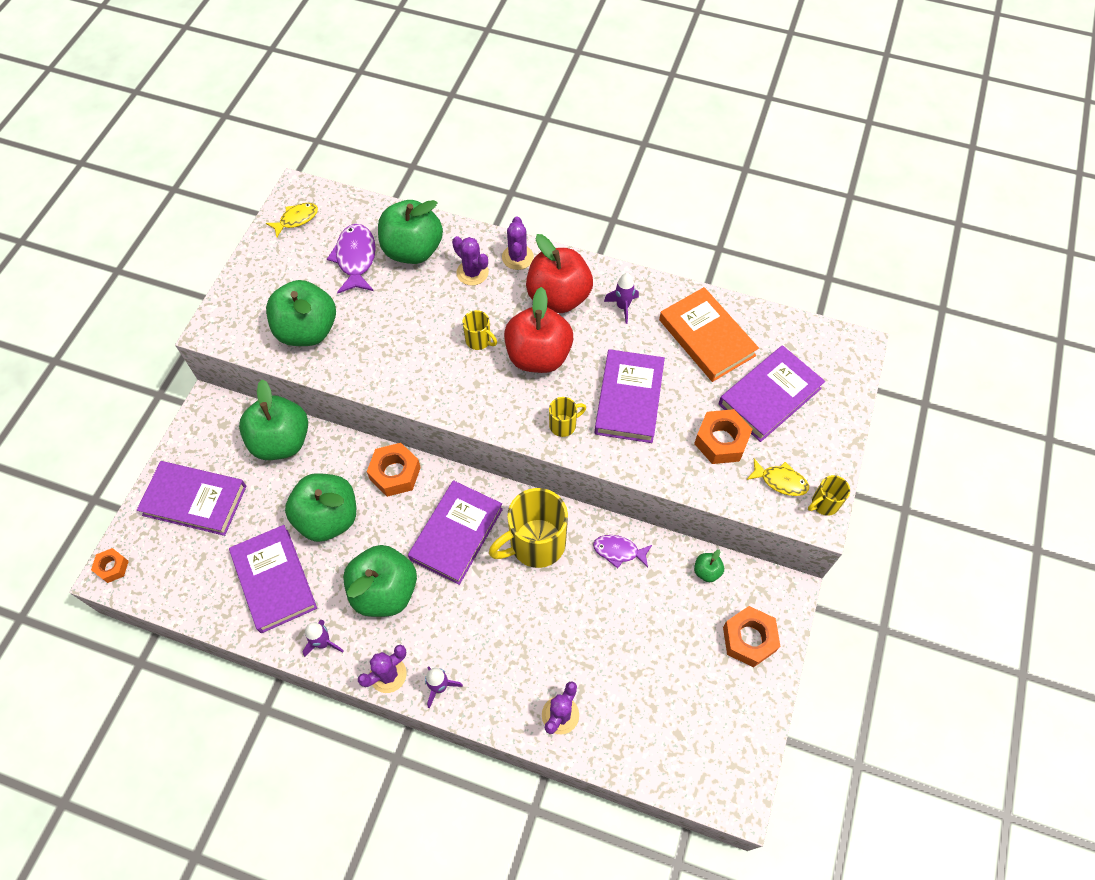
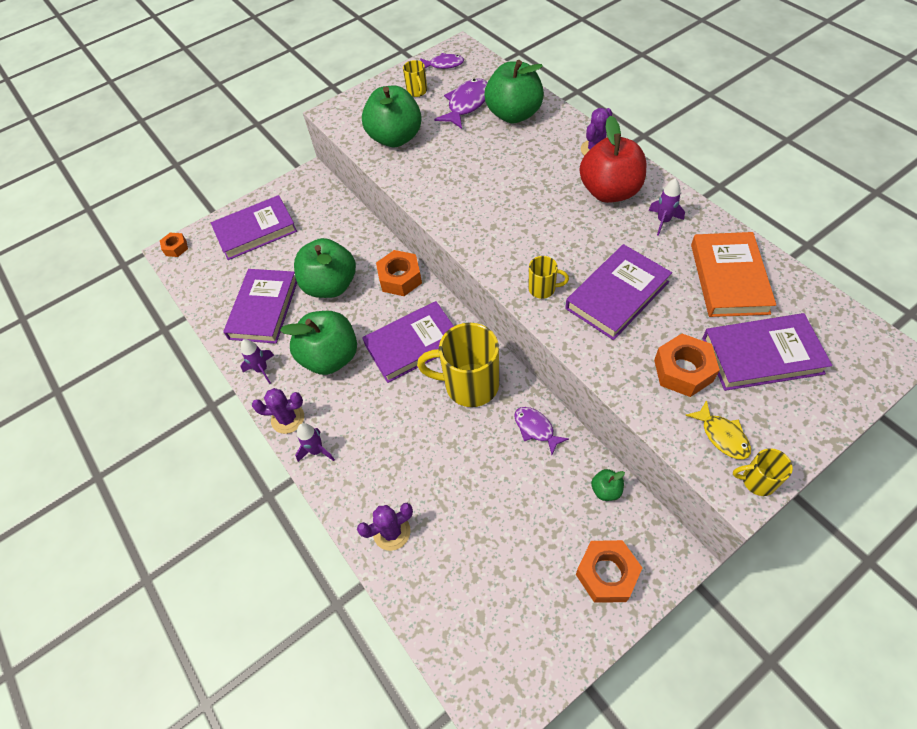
camera: 40 degrees right, 5 degrees down
(195, 500) = (255, 231): purple book -> purple book turned 75 degrees counterclockwise
(281, 441) = (339, 219): green apple -> none
(296, 219) = (444, 65): yellow fish -> purple fish
(472, 273) = (549, 146): purple cactus -> none
(479, 340) = (518, 196): yellow mug -> yellow mug (417, 92)
(538, 356) = (560, 228): red apple -> none

